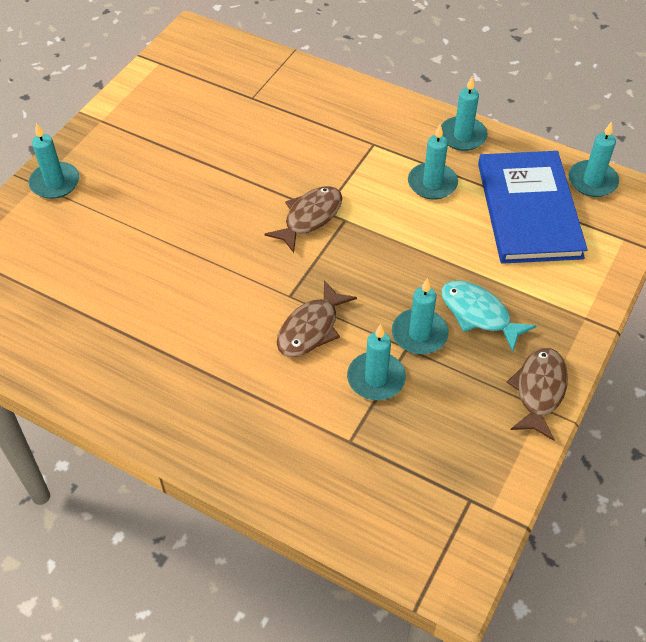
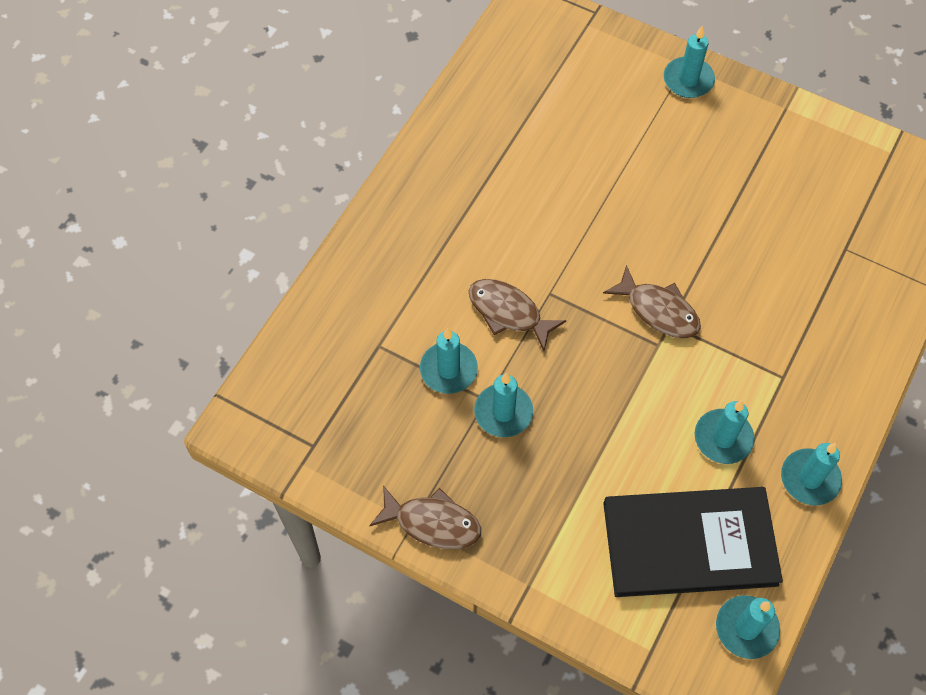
camera: 90 degrees right, 10 degrees up
(479, 314) = (530, 473): turquoise fish -> none
(529, 210) = (689, 543): blue book -> black book

